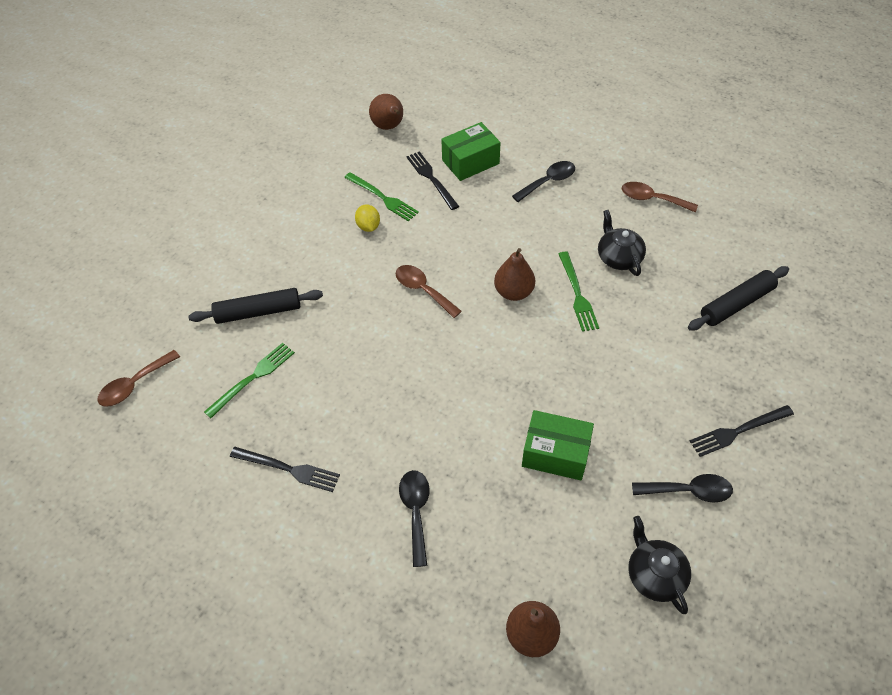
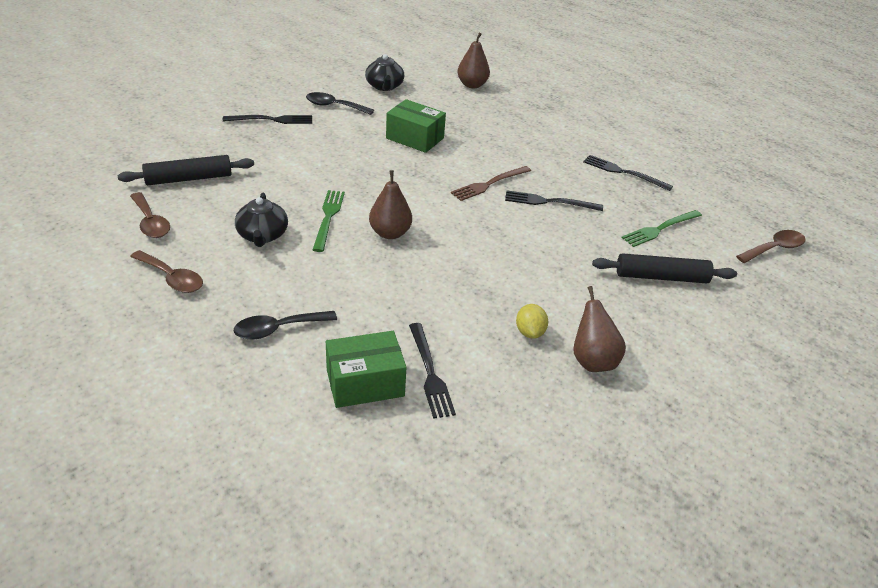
camera: 170 degrees left, 15 degrees down
(372, 384) = (549, 202): none -> black fork
(383, 198) = (504, 363): green fork -> none
(389, 127) = (468, 479): brown pear -> brown pear (592, 361)
(416, 512) = (529, 136): black spoon -> none
(423, 290) = (482, 256): brown spoon -> brown spoon (150, 222)
(442, 393) = (489, 184): none -> brown fork

